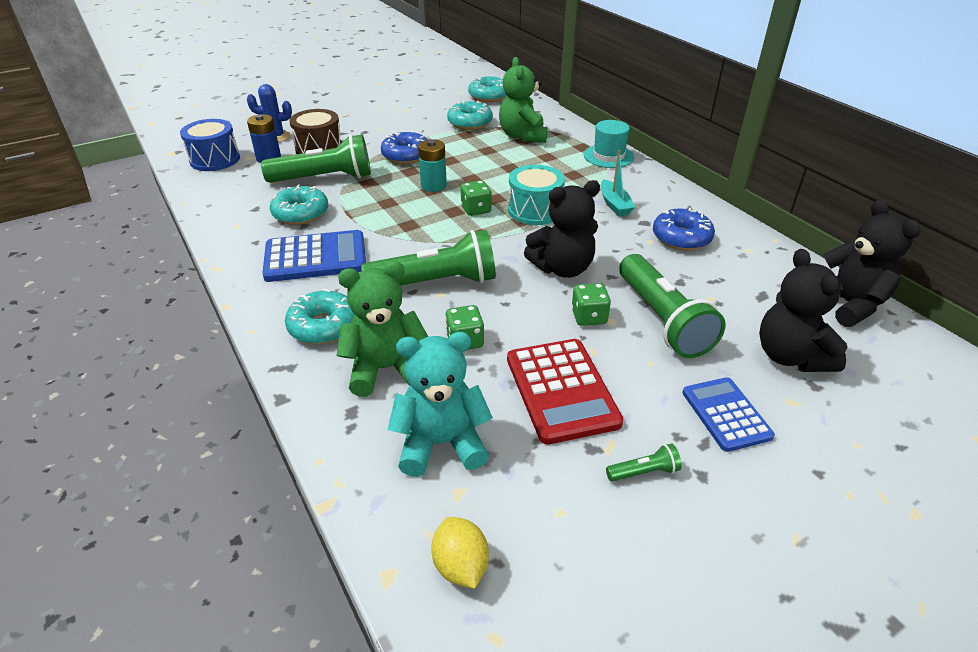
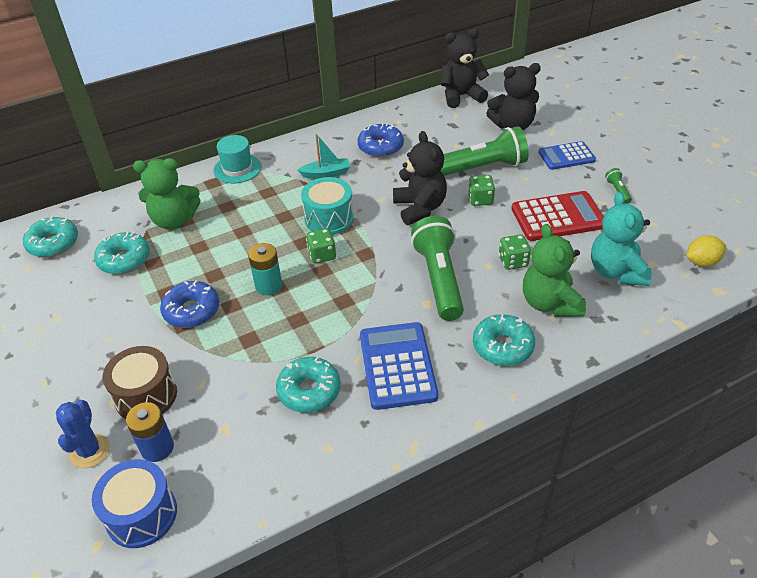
camera: 85 degrees left, 5 degrees up
(324, 178) = (230, 380): green flashlight -> none

